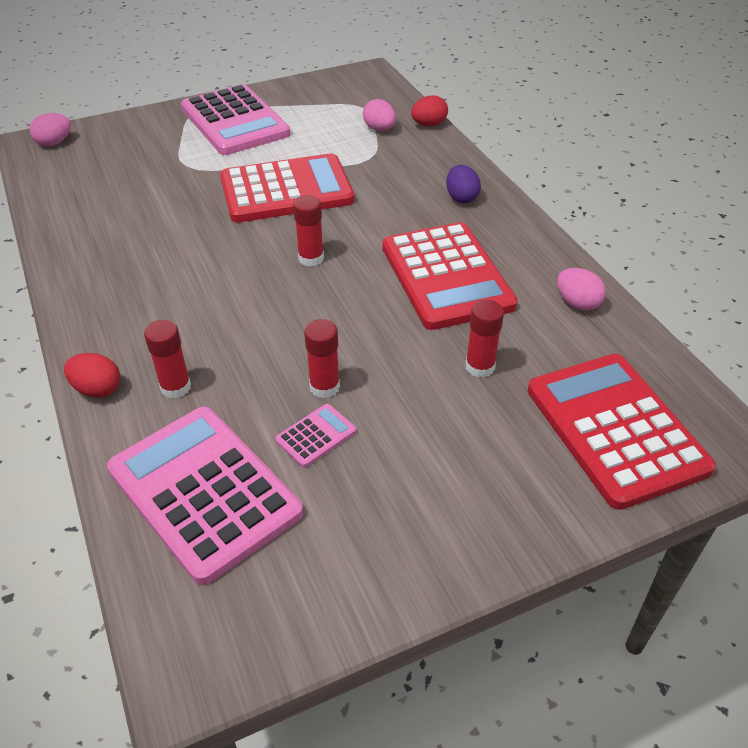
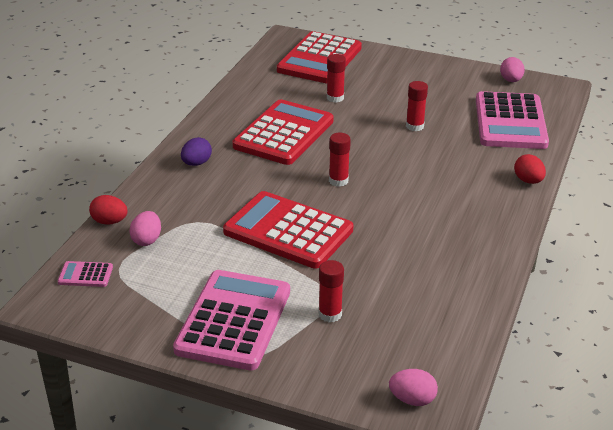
camera: 135 degrees left, 10 degrees down
(175, 387) = (486, 161): red glue stick -> red glue stick (330, 314)
(316, 436) = (441, 114): pink calculator -> pink calculator (85, 275)
(577, 303) = (247, 93): pink egg -> pink egg (511, 80)

